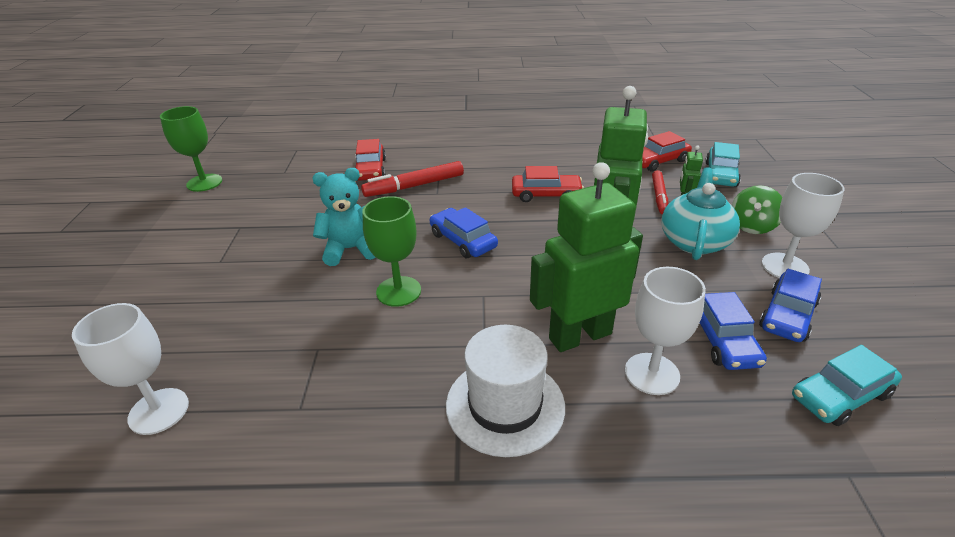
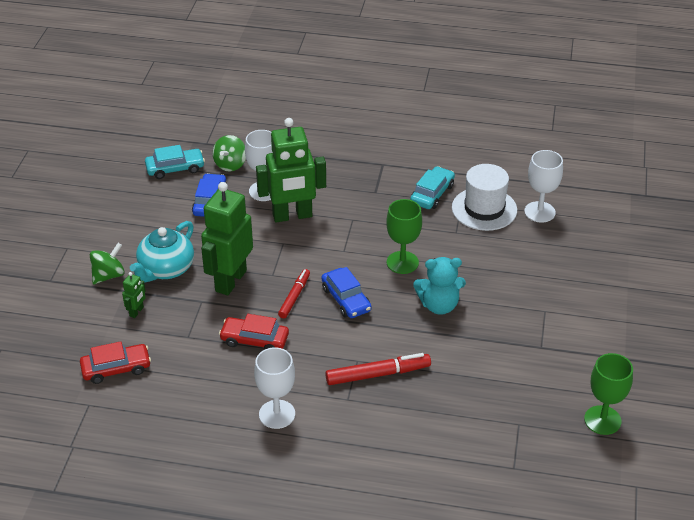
camera: 170 degrees left, 5 degrees up
(370, 169) = (422, 410): red car -> none
(505, 405) = (350, 188): white hat -> white hat (484, 209)
(659, 196) = (154, 320): red marker -> red marker (294, 297)
(720, 174) = (74, 338): turquoise car -> turquoise car (432, 194)
(752, 423) = (230, 164): none -> green spinning top
(784, 266) = (122, 239): white goblet -> white goblet (277, 414)
(787, 315) = (157, 208): blue car -> none

